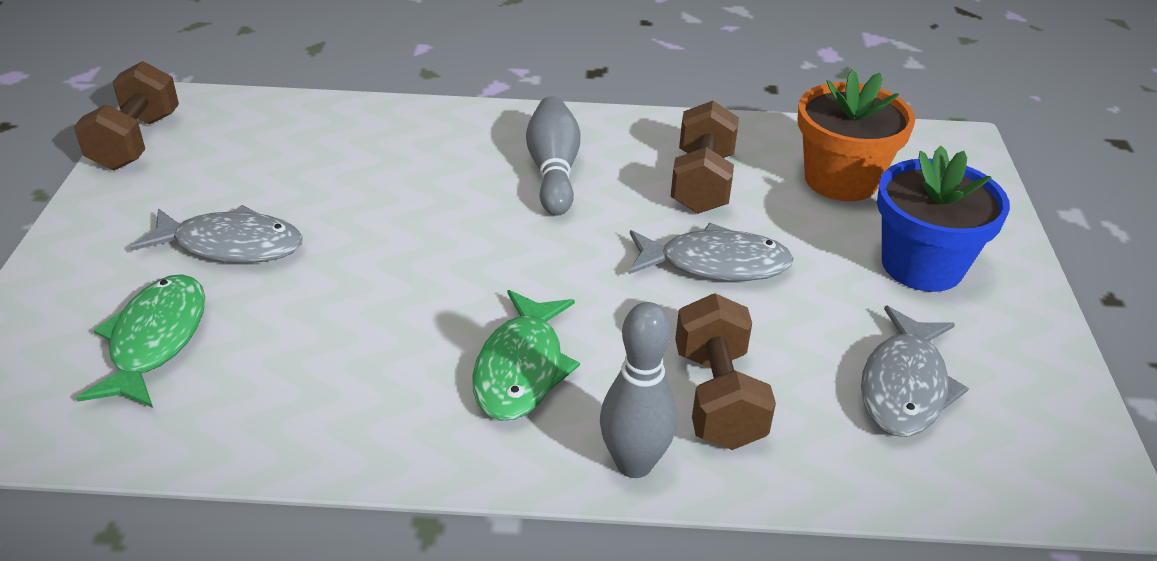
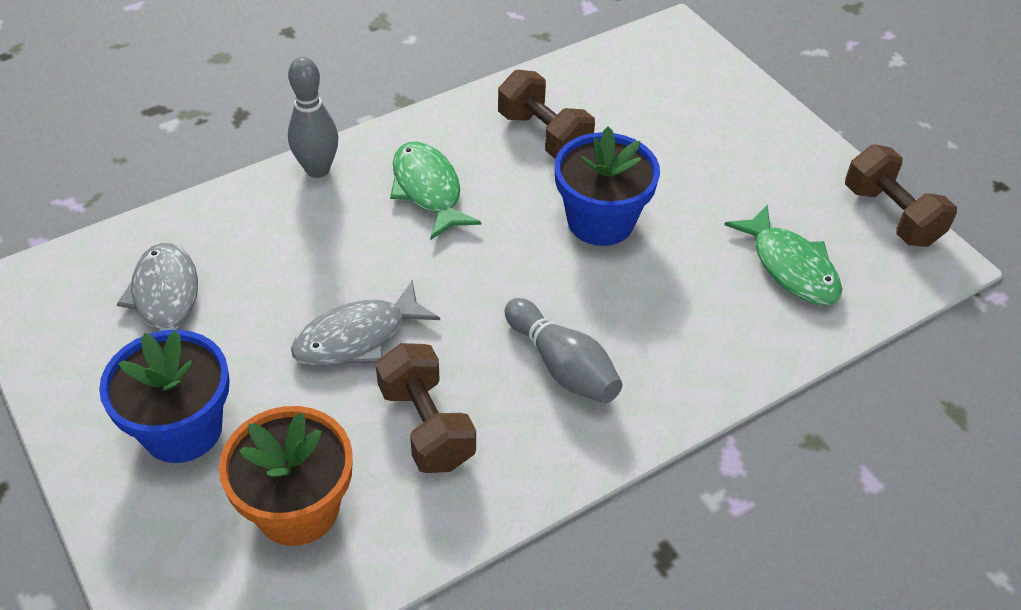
camera: 145 degrees right, 10 degrees up
(155, 340) = (649, 106): green fish -> green fish (790, 267)
(231, 245) = (698, 176): grey fish -> none
(382, 252) = (600, 221): none -> blue flower pot
(718, 398) = (291, 230): brown dumbbell -> brown dumbbell (544, 135)

